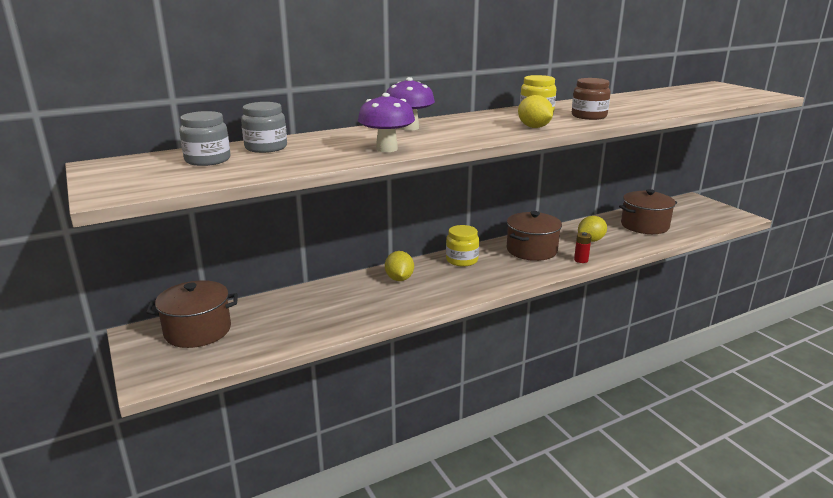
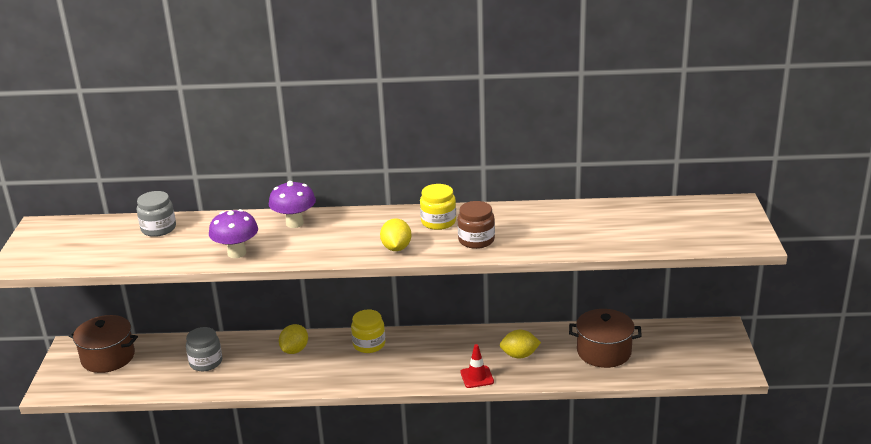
camera: 30 degrees right, 5 degrees up
(208, 160) = (105, 237): grey jar -> grey jar (206, 362)
(531, 250) = (445, 351): brown pot -> none
(581, 260) = (477, 377): red battery -> red traffic cone

